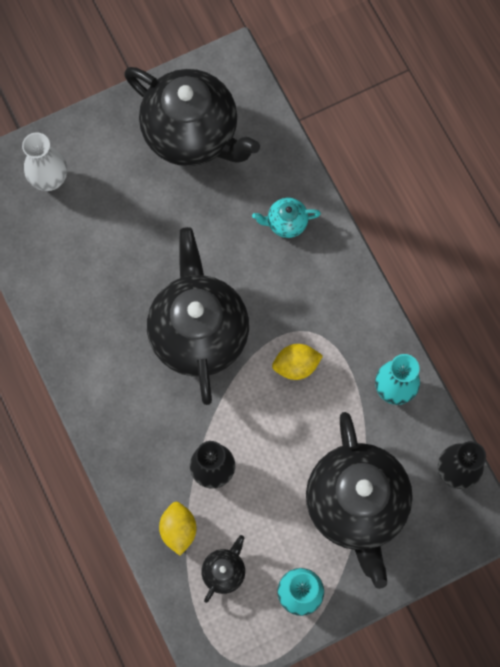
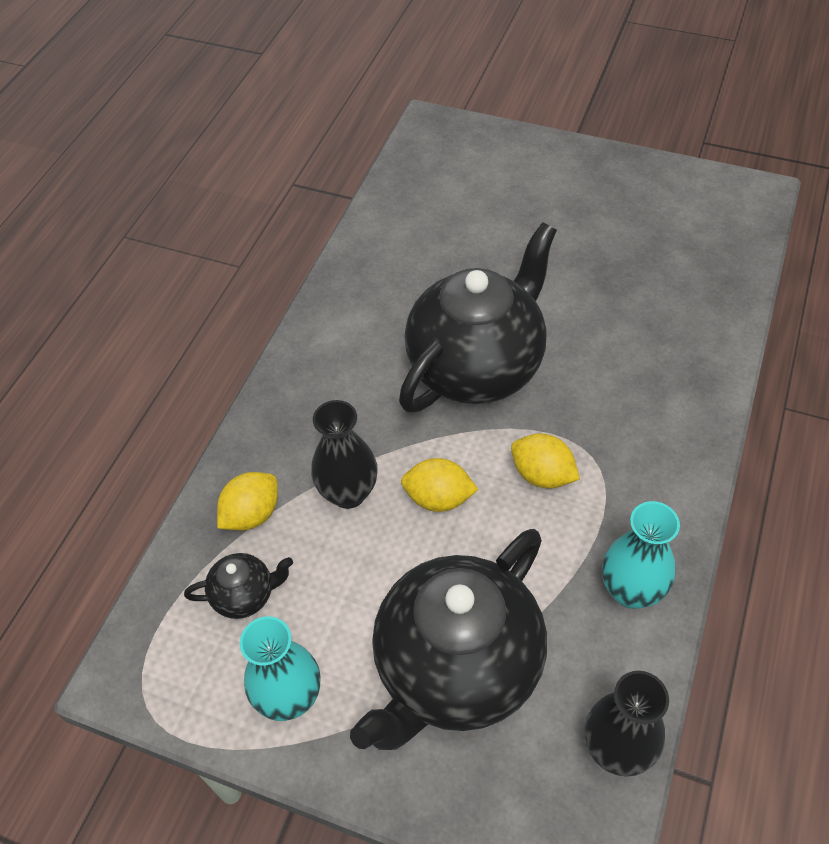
camera: 50 degrees right, 20 degrees down
(50, 179) = (482, 163): white vase -> none
(192, 134) = (653, 217): black teapot -> none
(260, 428) = (438, 498): none -> yellow lemon
(286, 223) = (671, 347): turquoise teapot -> none

